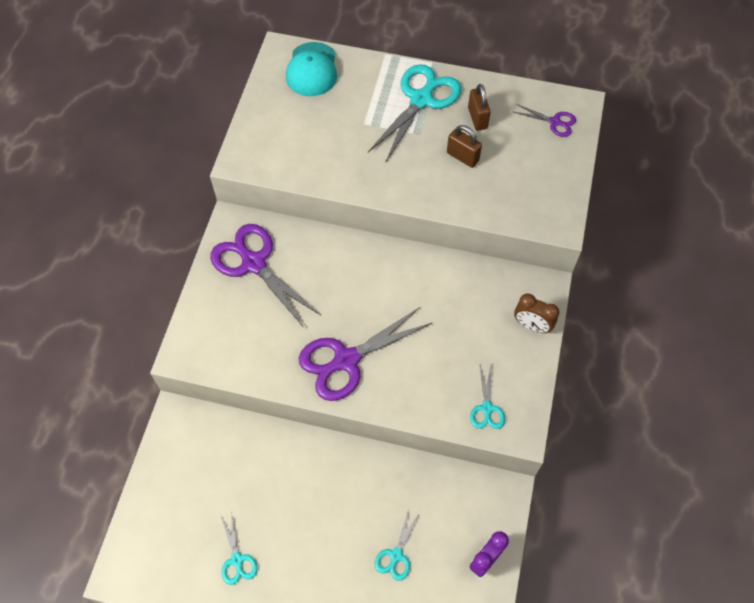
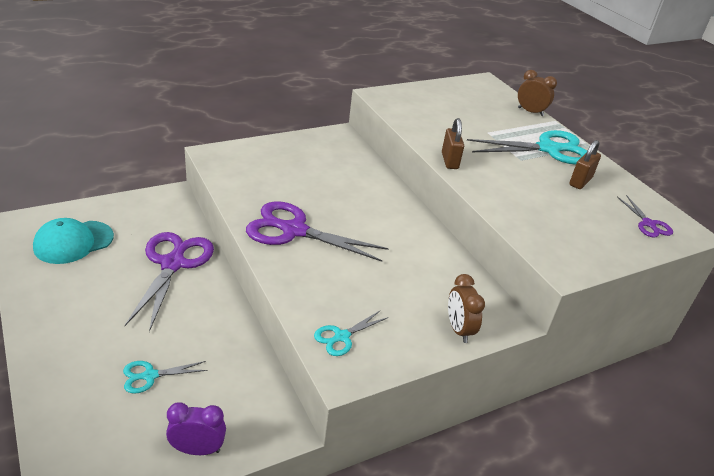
camera: 45 degrees right, 25 degrees down
(237, 560) = (72, 277): turquoise scissors -> none
(253, 263) = (321, 154): purple scissors -> purple scissors (173, 263)
(312, 70) = (491, 97): turquoise cap -> turquoise cap (73, 242)
(359, 61) = (530, 112): none -> brown clock
(462, 157) = (536, 187): brown padlock -> brown padlock (449, 161)

